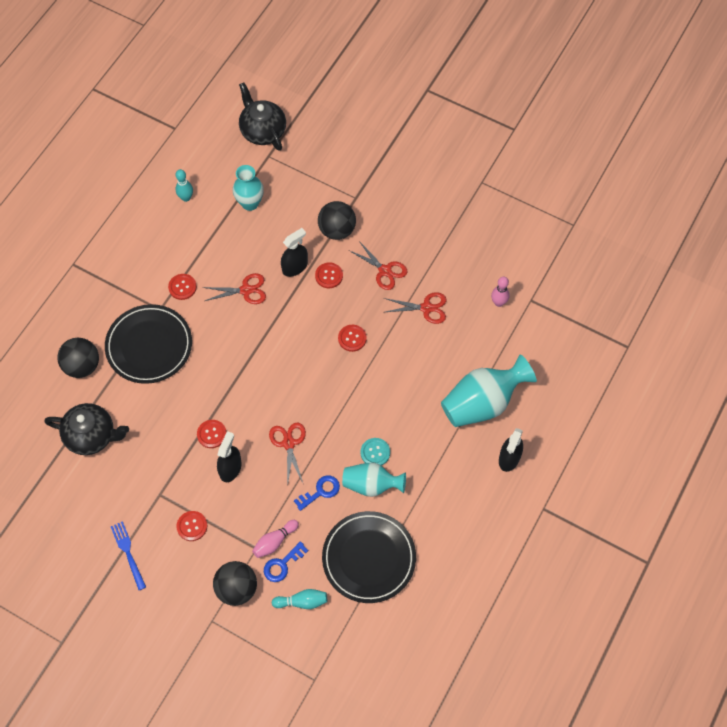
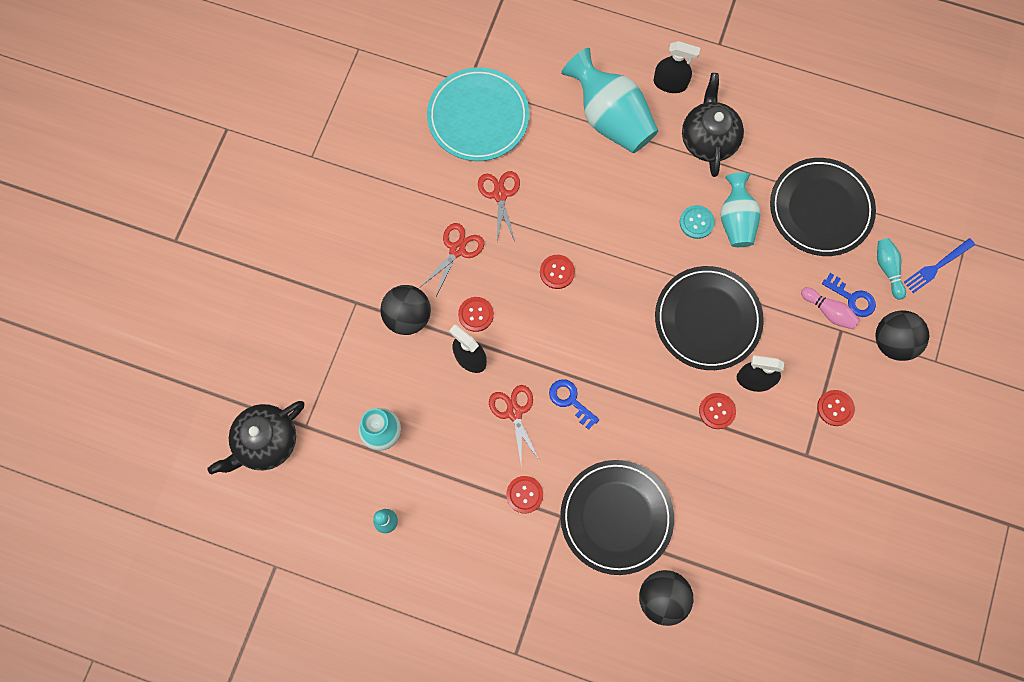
camera: 100 degrees left, 10 degrees up
(92, 436) = (753, 558): black teapot -> black teapot (708, 139)
(128, 553) = (886, 475): blue fork -> blue fork (936, 267)
(289, 443) = (707, 319): red scissors -> black plate
(320, 491) = (757, 273): blue key -> blue key (570, 400)
(498, 302) = (478, 117): pink bowling pin -> turquoise plate

